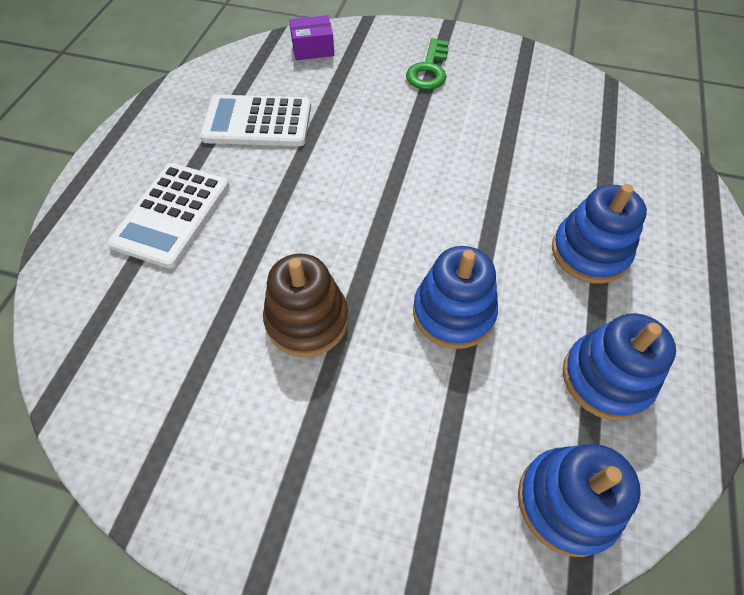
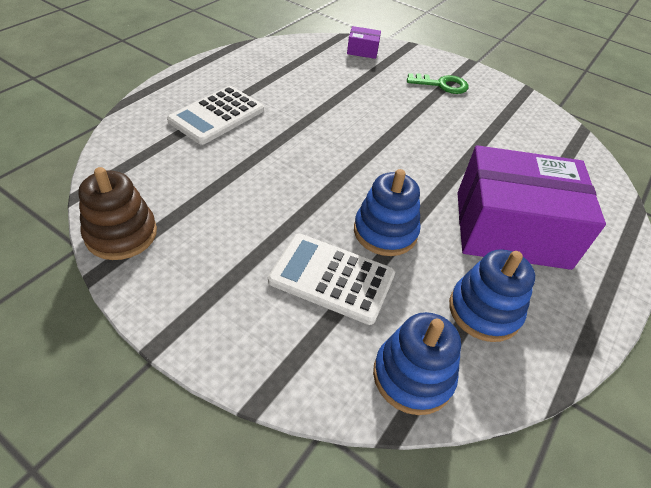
camera: 15 degrees right, 10 degrees down
(257, 122) = (301, 81): white calculator -> white calculator (331, 278)
(307, 320) = (277, 202): brown stacking toy -> brown stacking toy (121, 234)
(429, 70) = (441, 85): green key -> green key turned 120 degrees counterclockwise
(589, 252) = (511, 229): blue stacking toy -> purple box

